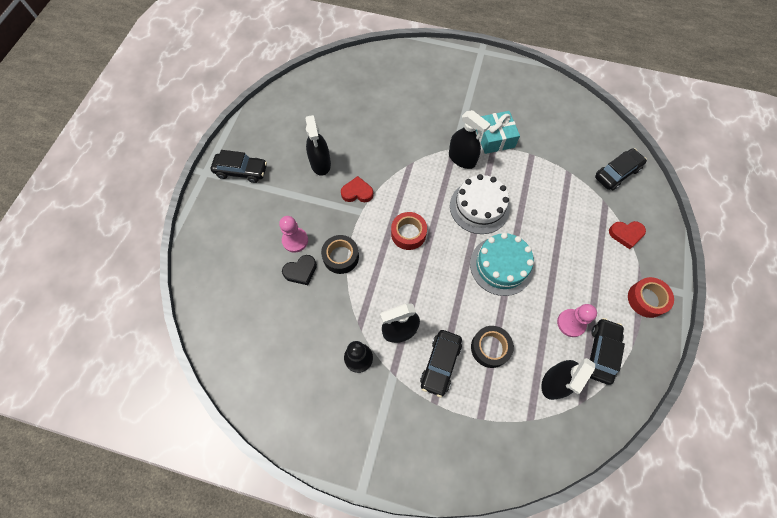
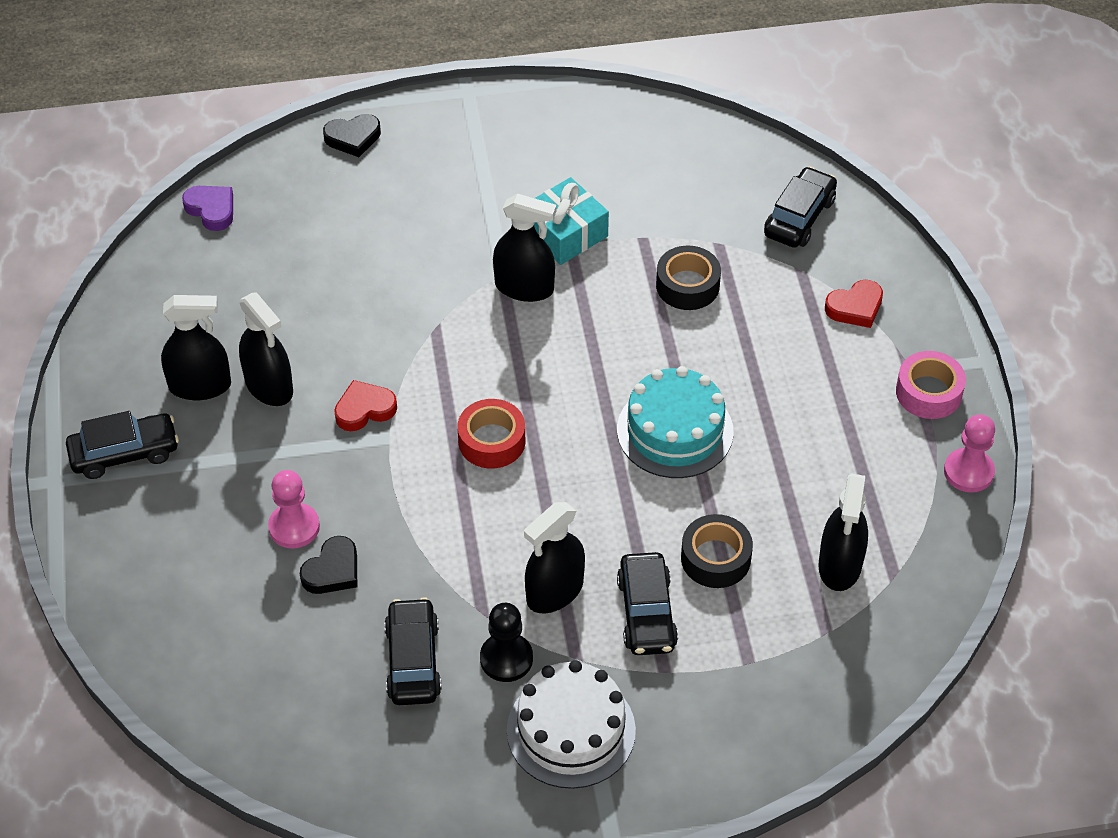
camera: 25 degrees left, 15 degrees down
(290, 151) = (200, 386): none -> black spray bottle
(339, 67) = (211, 209): none -> purple heart
(341, 257) = (392, 521): black tape -> black tape (687, 285)
(418, 55) = (353, 138): none -> black heart
(479, 207) = (593, 354): white cake -> white cake (571, 730)
(571, 323) = (827, 472): pink pawn -> pink pawn (968, 472)
(601, 352) = (892, 496): black car -> black car (413, 661)
(646, 299) = (928, 392): red tape -> pink tape

